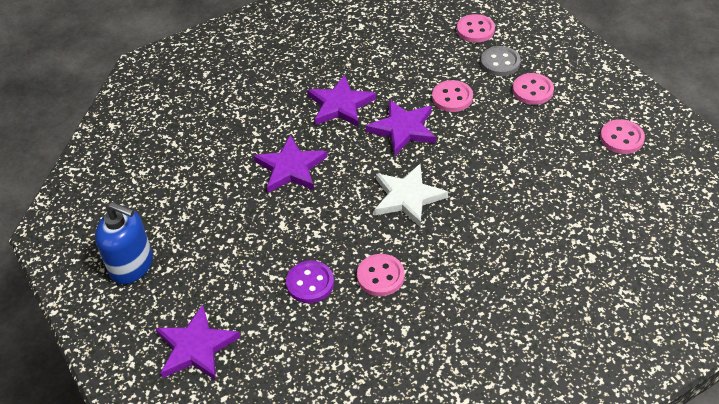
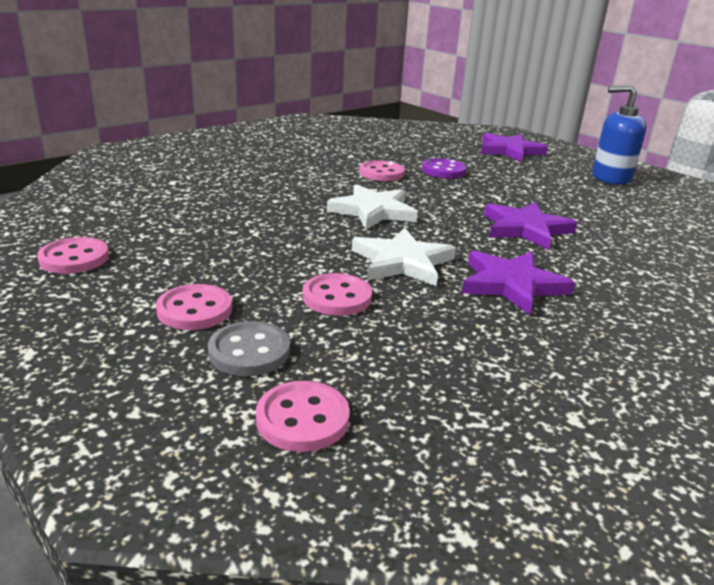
camera: 165 degrees right, 20 degrees down
(403, 129) = (402, 262): purple star -> white star

